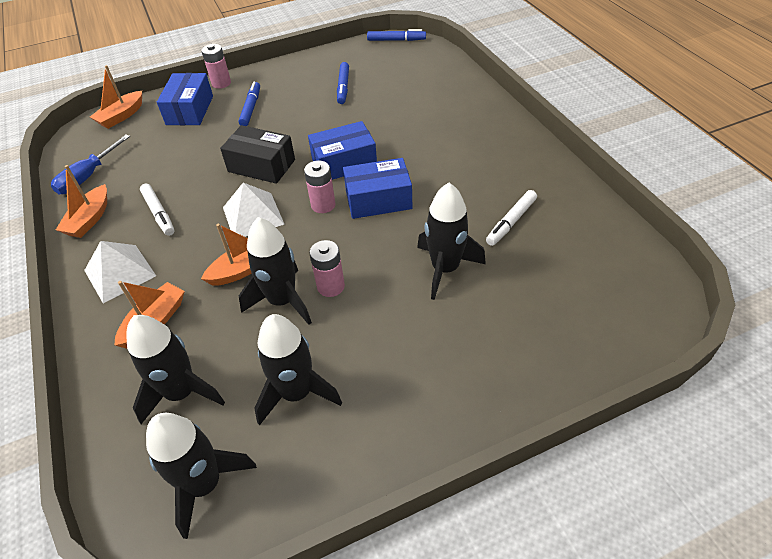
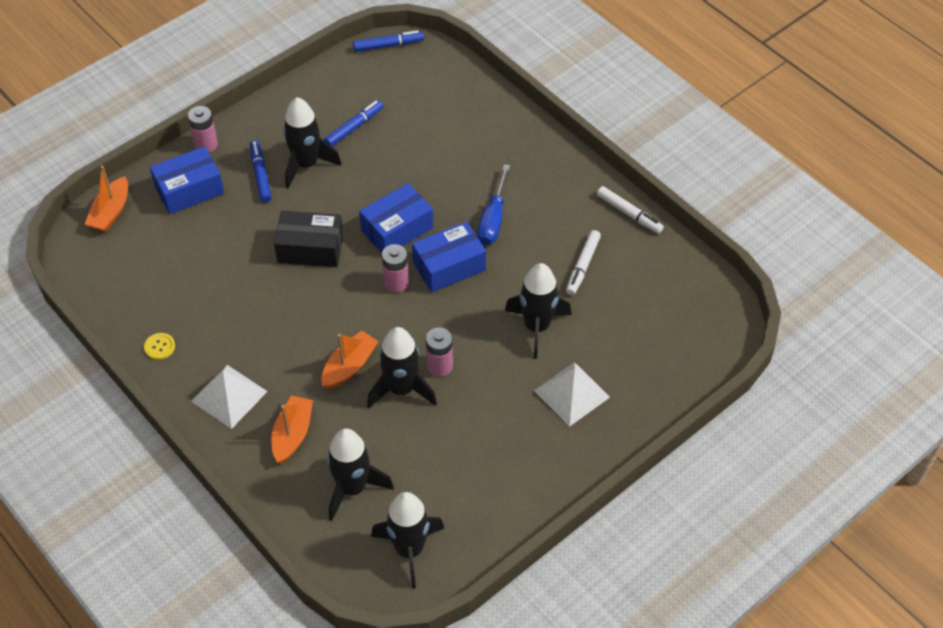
camera: 20 degrees left, 5 degrees up
(88, 176) = (124, 298): blue screwdriver -> blue screwdriver (493, 219)
(89, 219) = (159, 347): orange boat -> yellow button
(159, 213) = (230, 325): white marker -> white marker (629, 214)
(190, 110) = (189, 190): blue box -> blue box turned 75 degrees clockwise
(253, 215) = (330, 308): white pyramid -> white pyramid (572, 393)
(297, 393) = (451, 465): black rocket -> black rocket (306, 164)
(343, 87) = (354, 127): blue marker -> blue marker turned 120 degrees counterclockwise

